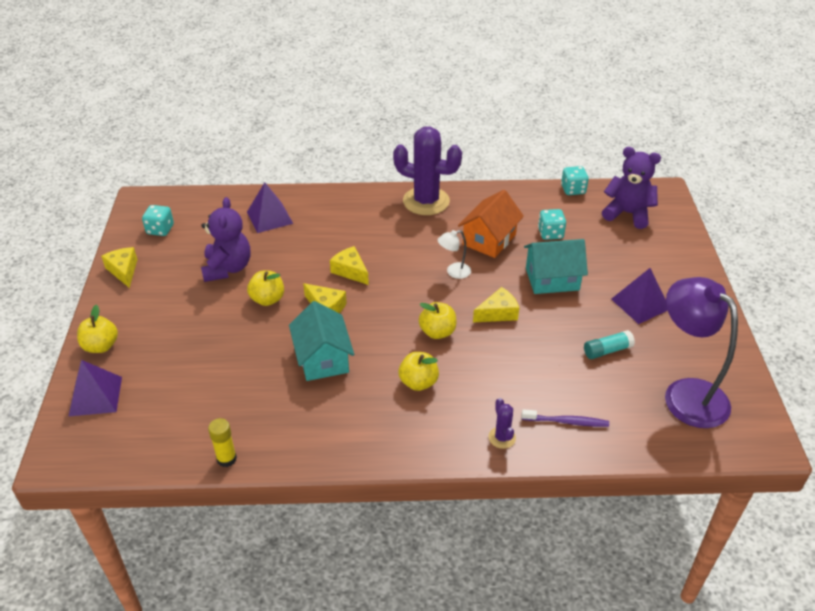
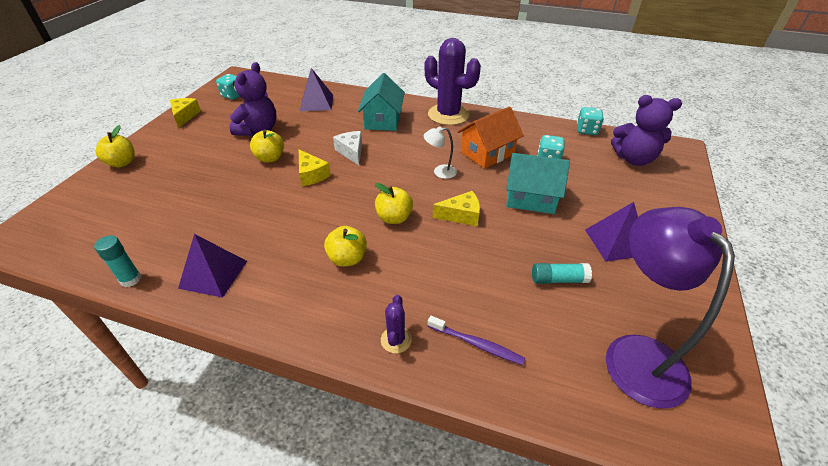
camera: 20 degrees right, 0 degrees up
(95, 396) = (83, 198): purple pyramid -> purple pyramid (213, 274)
(226, 459) = (131, 279): yellow glue stick -> turquoise glue stick
(323, 358) = (278, 215): turquoise house -> turquoise house (383, 120)
(350, 271) = (351, 152): yellow cheese -> white cheese
(627, 213) = (634, 159): purple teddy bear -> purple teddy bear turned 150 degrees clockwise

